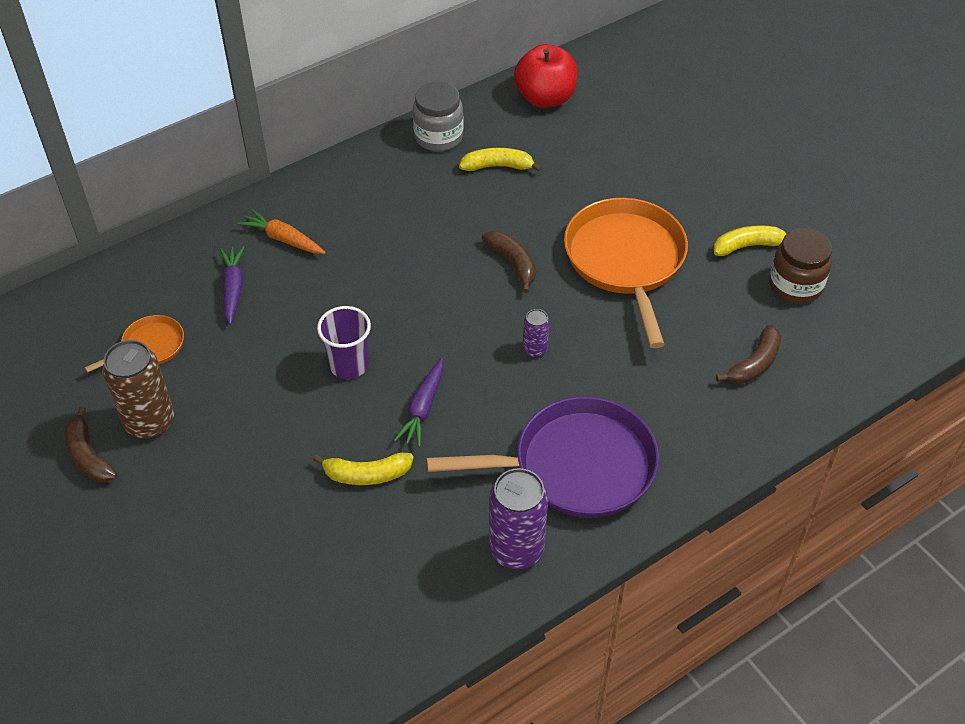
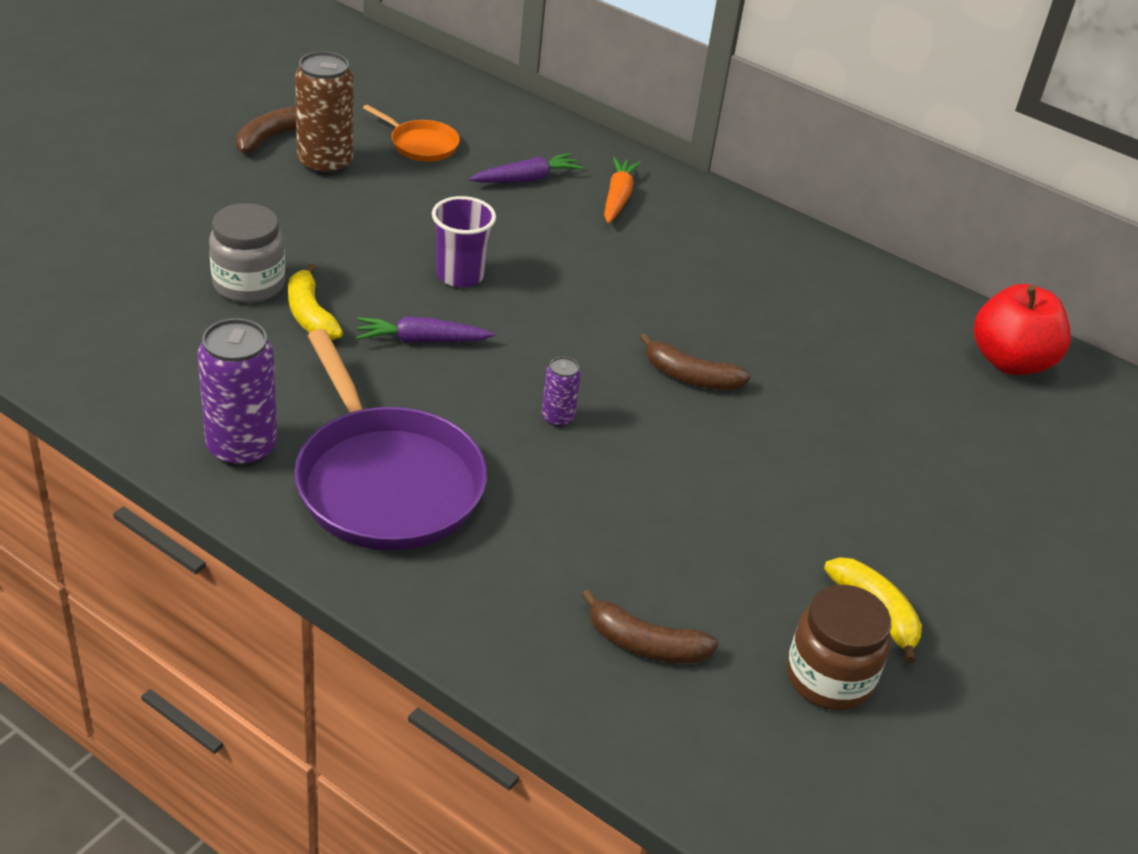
camera: 65 degrees right, 10 degrees down
(438, 137) = (863, 282): grey jar -> grey jar (249, 284)
(497, 166) = (850, 338): yellow banana -> none
(513, 263) = (691, 377): brown banana -> brown banana turned 75 degrees clockwise
(625, 260) = (761, 481): orange pan -> none

